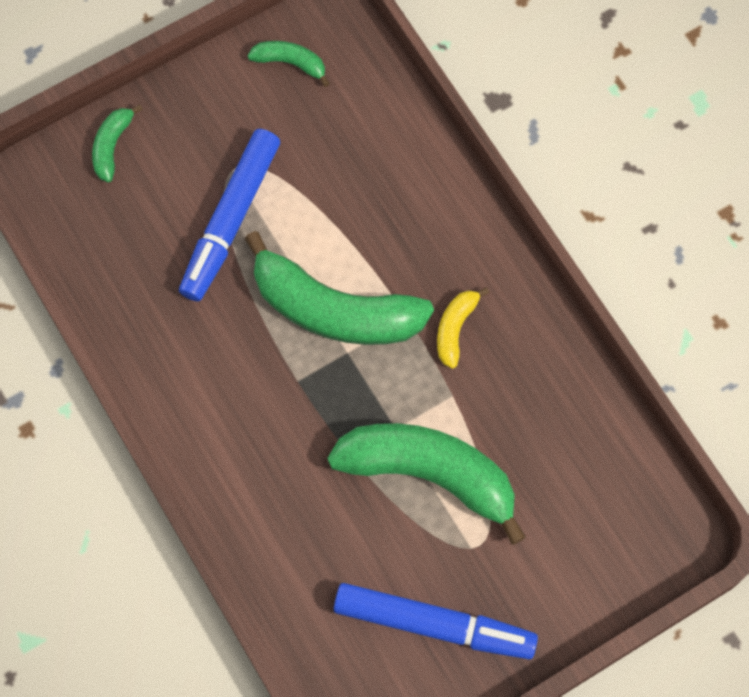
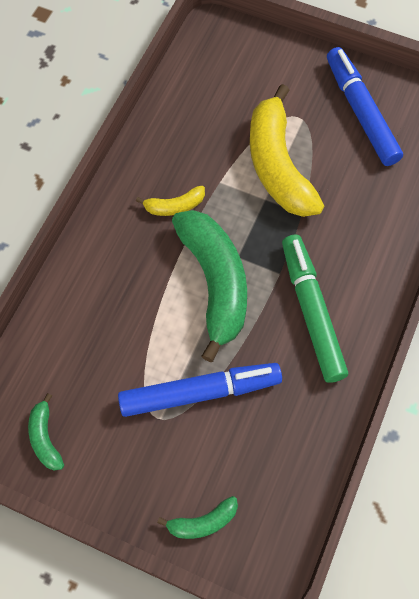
camera: 125 degrees left, 5 degrees down
(232, 381) = (311, 311): none -> green marker
(429, 473) = (277, 165): green banana -> yellow banana

